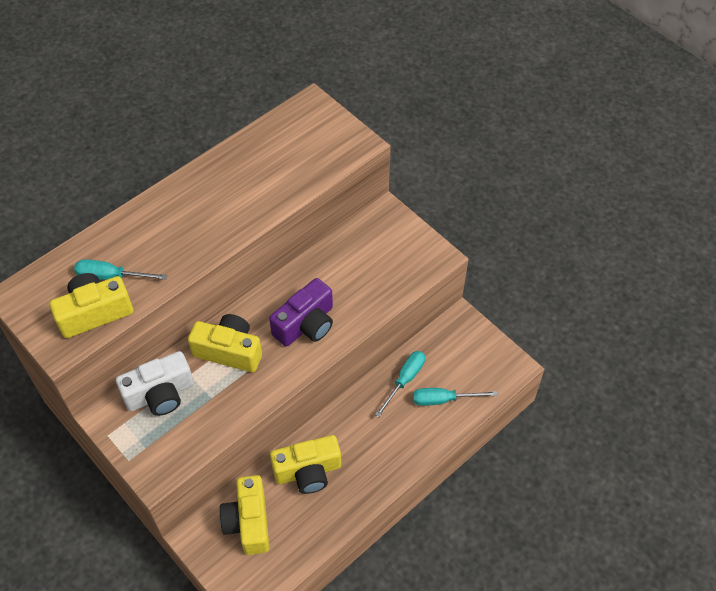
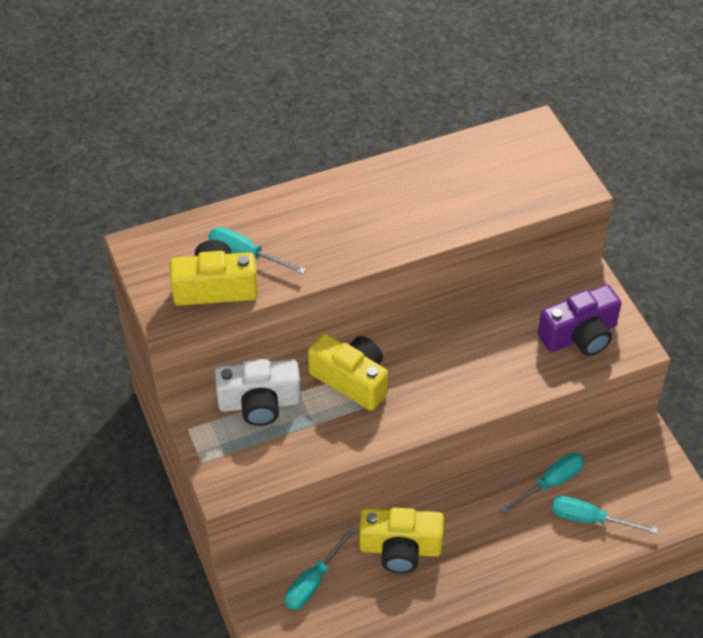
camera: 20 degrees right, 5 degrees down
(248, 522) = (313, 581): yellow camera -> turquoise screwdriver
(306, 324) = (449, 377): purple camera -> purple camera (580, 335)

